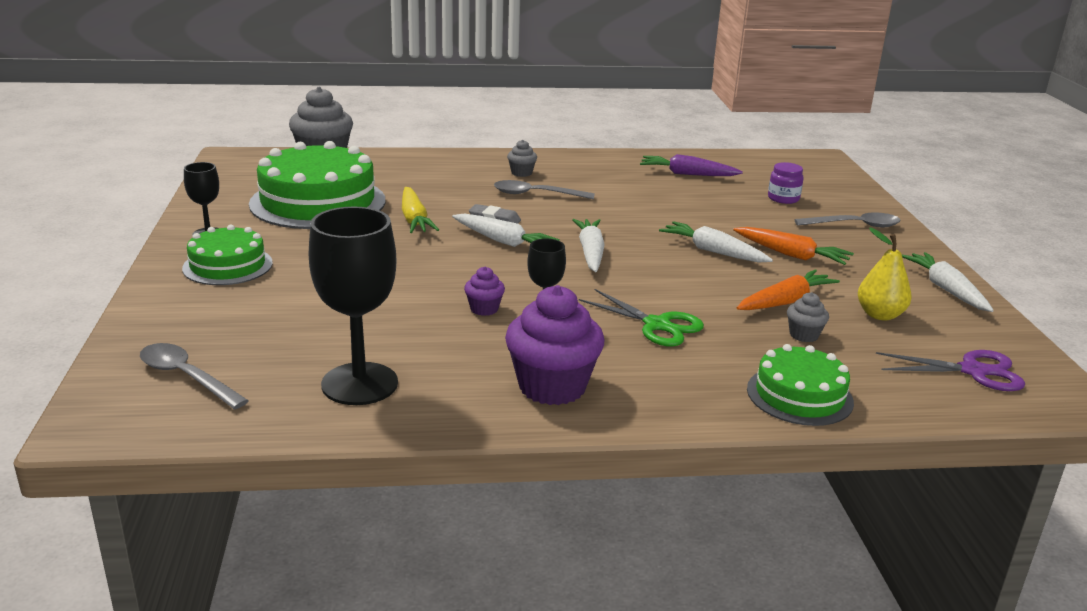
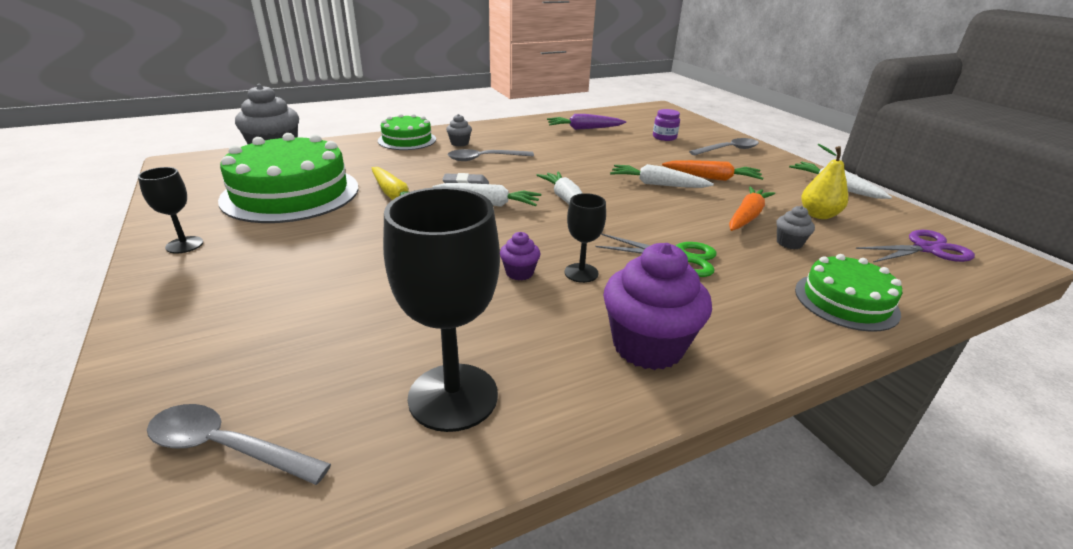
camera: 20 degrees left, 5 degrees up
(227, 265) = (222, 277): green cake -> green cake (407, 140)

